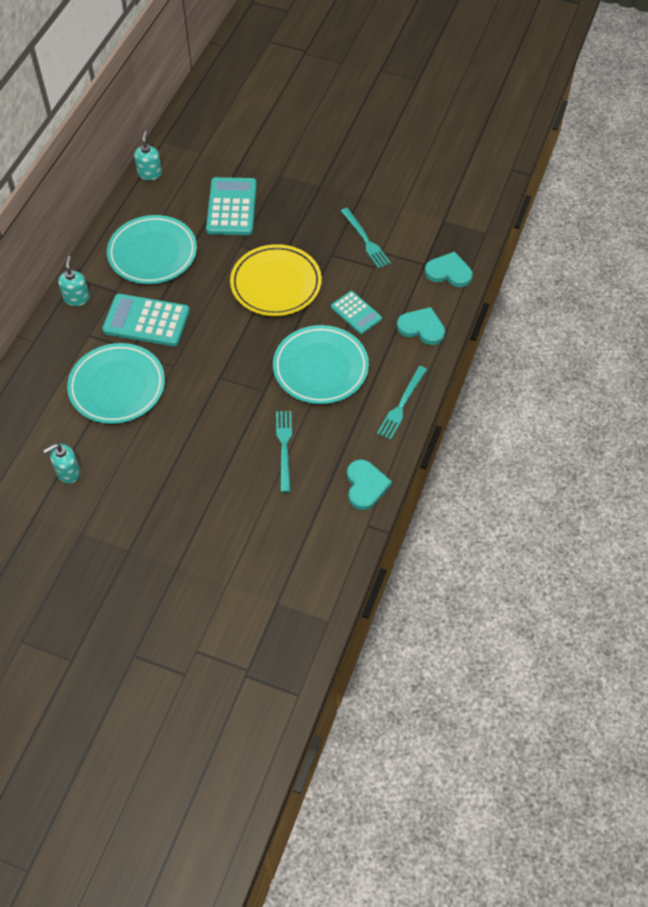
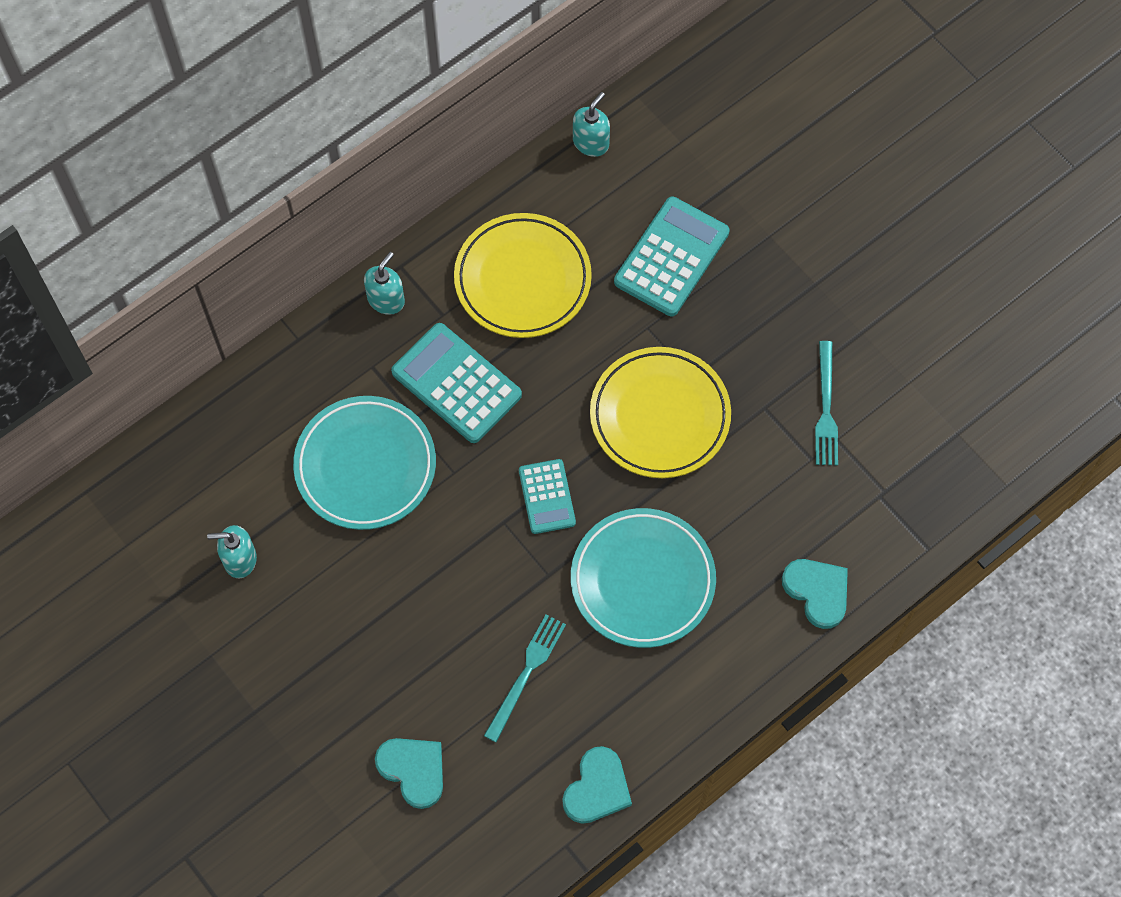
camera: 30 degrees right, 10 degrees up
(152, 253) = (522, 279): turquoise plate -> yellow plate
(356, 313) = (741, 520): turquoise calculator -> turquoise calculator (547, 497)
(402, 405) = (717, 696): turquoise fork -> none
(449, 272) = (911, 523): turquoise heart -> turquoise heart (413, 770)

